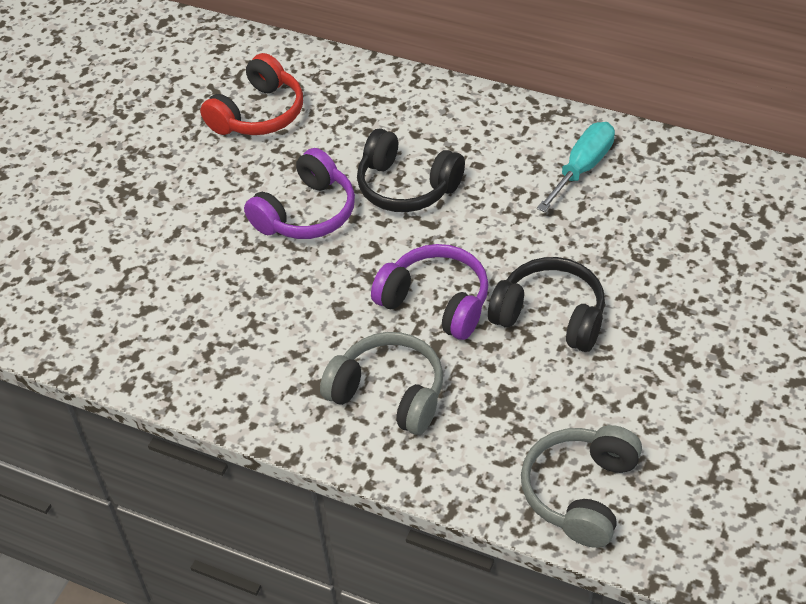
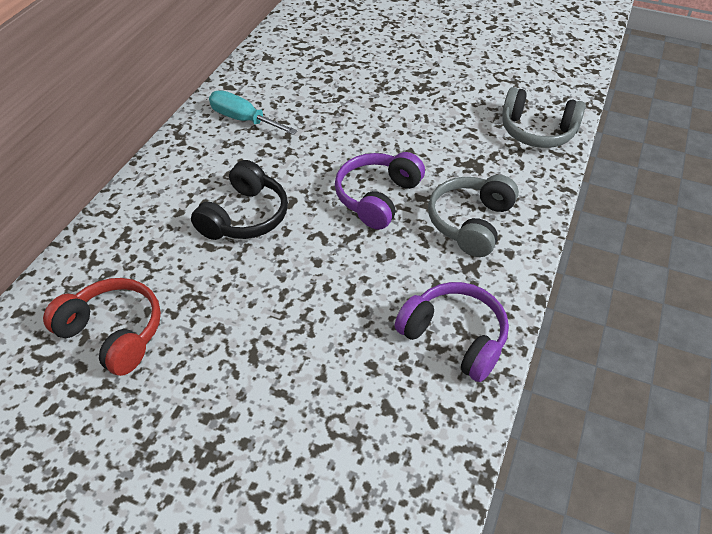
camera: 95 degrees left, 0 degrees up
(306, 213) = (268, 284): purple headphones -> purple headphones (454, 337)
(550, 316) = (390, 139): black headphones -> none

